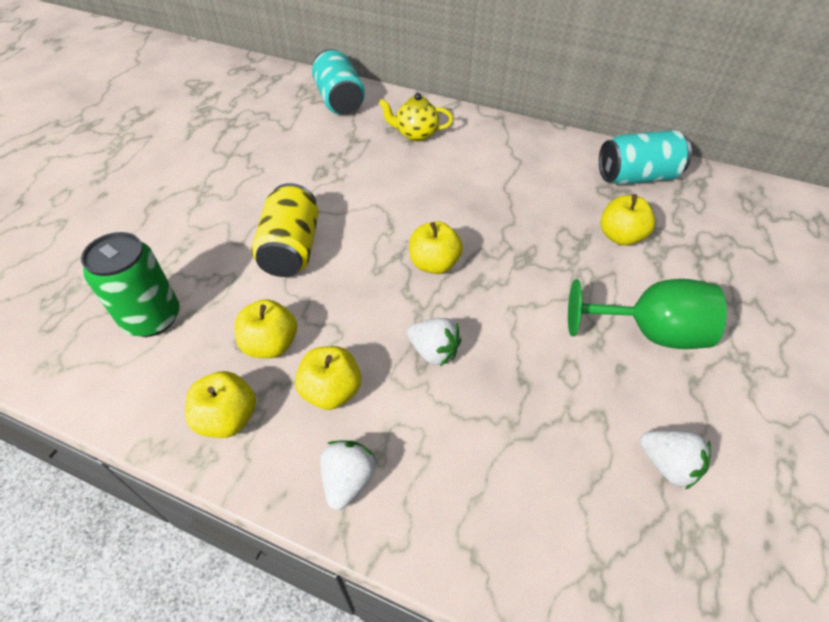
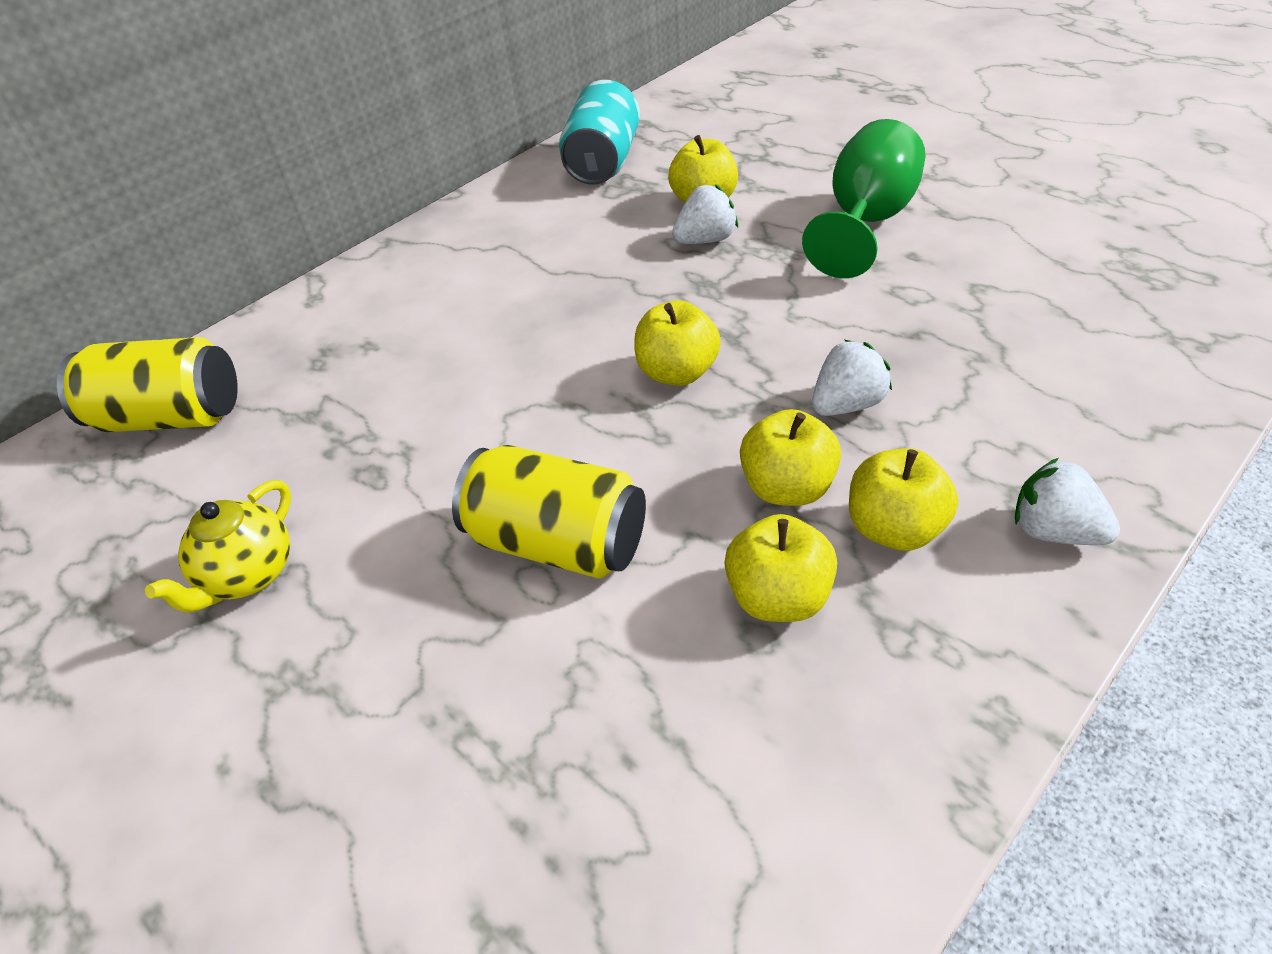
camera: 65 degrees left, 5 degrees down
(152, 318) = (648, 796): green can -> none
(228, 418) = (924, 674): yellow apple -> yellow apple (787, 487)
(339, 100) = (171, 417): turquoise can -> yellow can
(416, 134) = (358, 336): yellow teapot -> yellow teapot (248, 575)
(667, 464) = (1048, 258): white strawberry -> white strawberry (706, 240)

